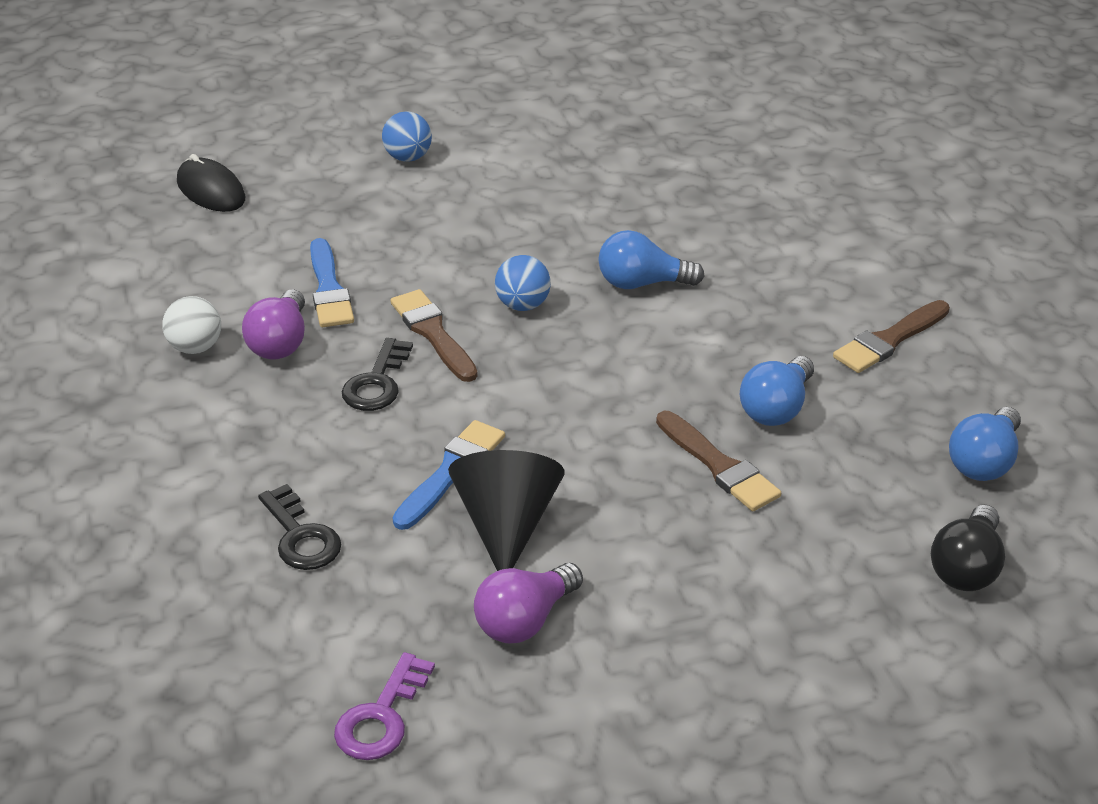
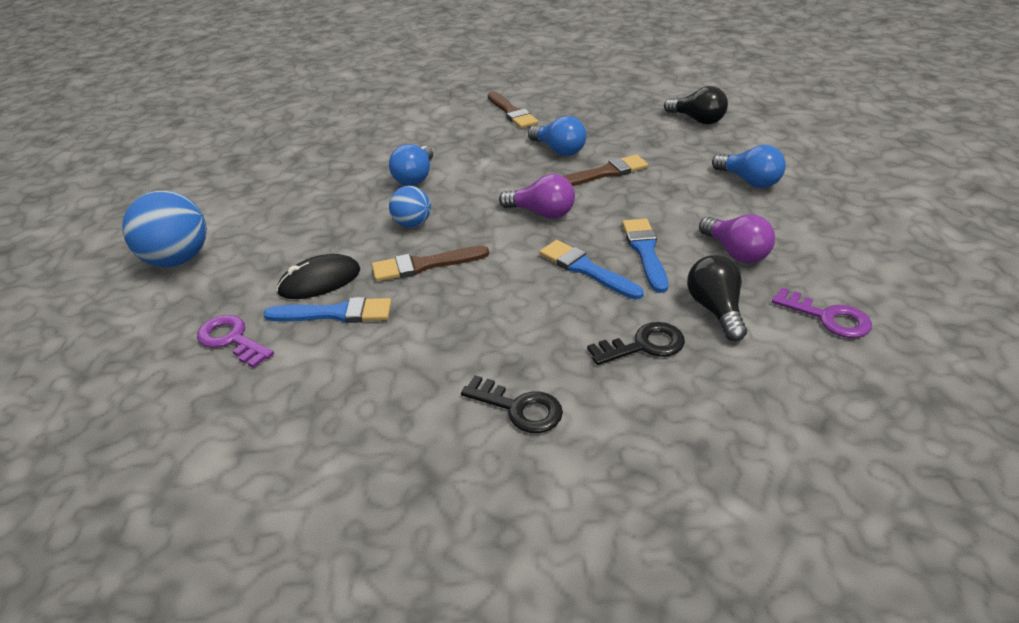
camera: 75 degrees left, 0 degrees up
(195, 347) = (375, 399): white ball -> none
(211, 190) = (122, 381): black mouse -> black mouse (320, 281)
(277, 233) = (231, 339): none -> purple key
(280, 342) = (395, 345): purple light bulb -> purple light bulb (542, 213)
(377, 383) = (472, 296): black key -> black key (519, 408)
(381, 600) = (715, 310): none -> black light bulb
(408, 157) = (178, 259): blue ball -> blue ball, size x1.73
(506, 525) = (645, 251): black cone -> blue brush
(984, 462) = (619, 104): blue light bulb -> blue light bulb (749, 181)

